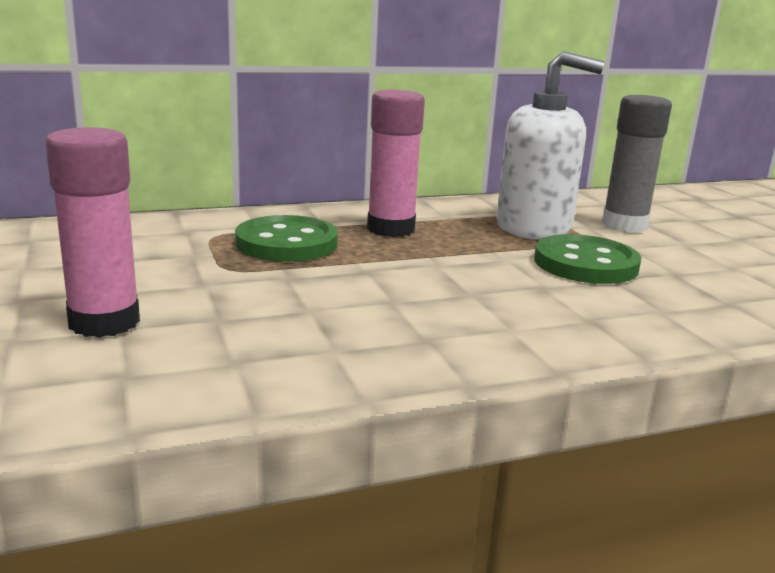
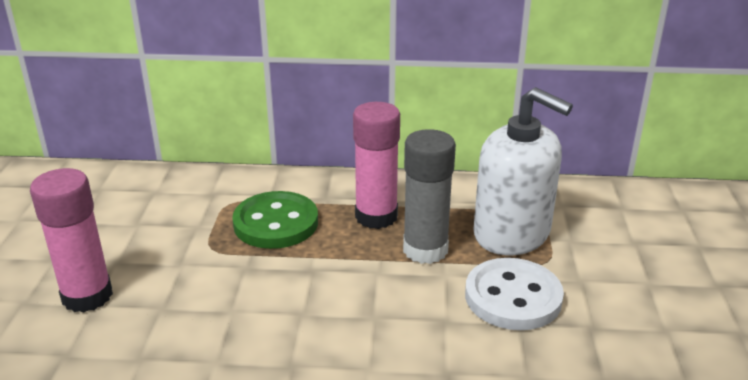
camera: 25 degrees right, 10 degrees up
(585, 264) = (513, 297): green button -> white button
(624, 225) = (610, 244): grey glue stick -> grey glue stick (425, 250)

